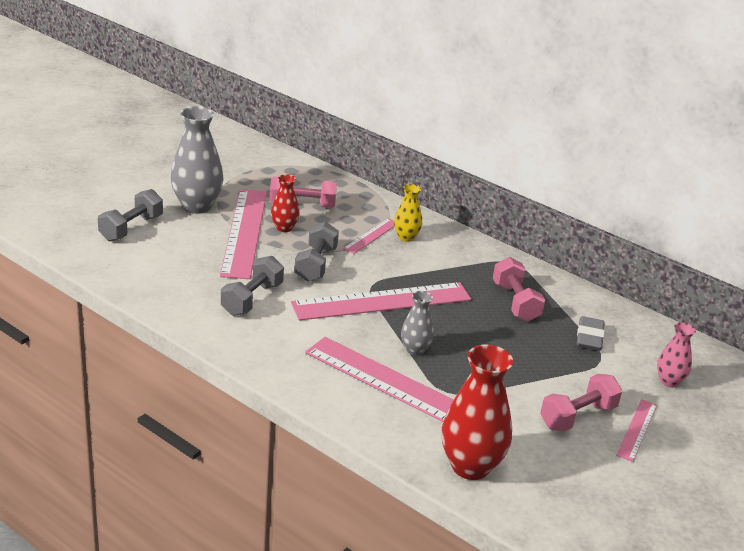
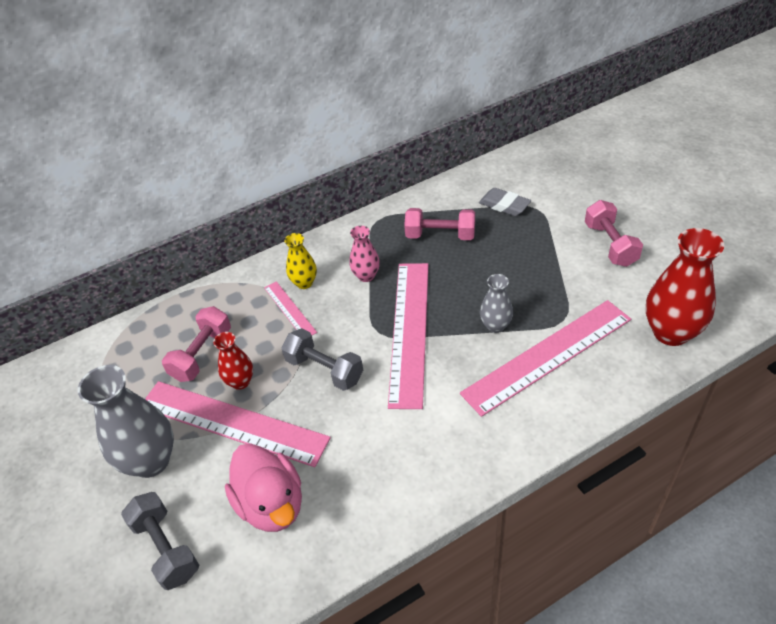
camera: 60 degrees left, 15 degrees up
(181, 264) = (271, 504): none -> pink duck
(252, 299) = (370, 444): grey dumbbell -> none
(637, 429) = (630, 216): pink ruler -> none
(669, 381) = (572, 179): pink vase -> pink vase (366, 276)

